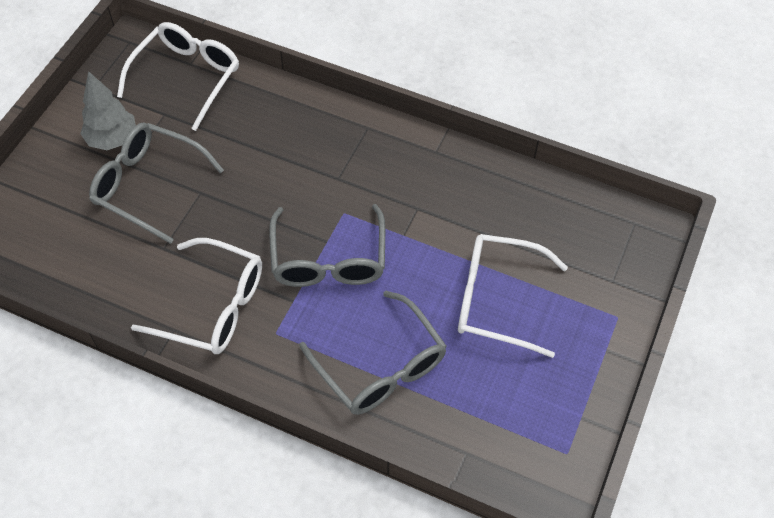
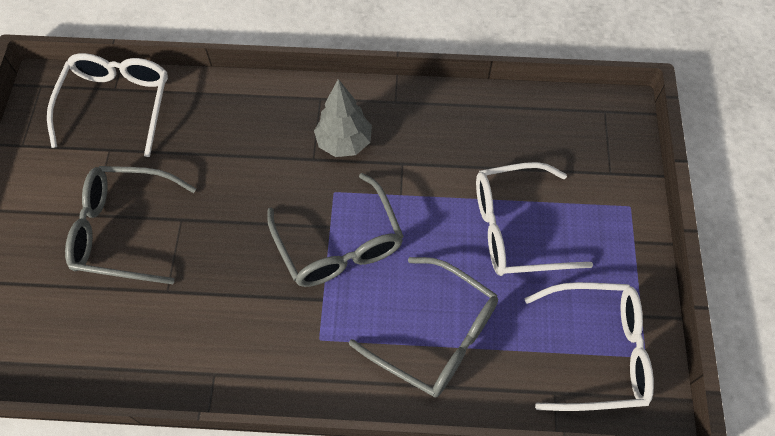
camera: 20 degrees left, 5 degrees up
(112, 139) = (65, 194): grey tree -> grey tree (344, 143)
(213, 306) = (245, 335): white glasses -> white glasses (597, 352)

